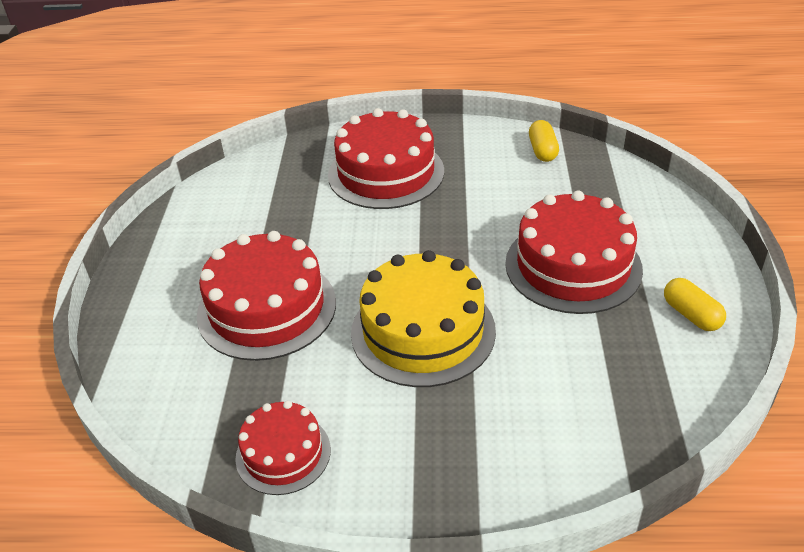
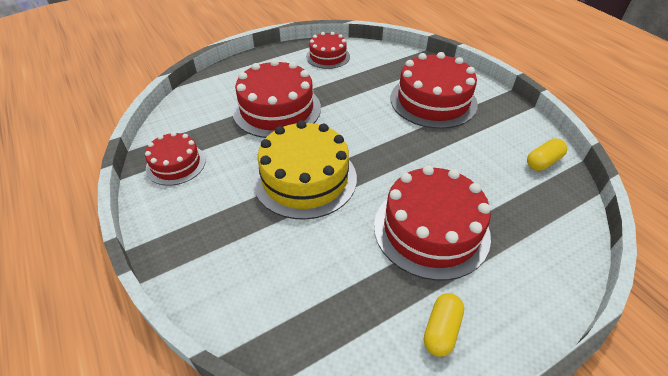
camera: 55 degrees right, 5 degrees up
(204, 217) = (328, 56): none -> red cake

